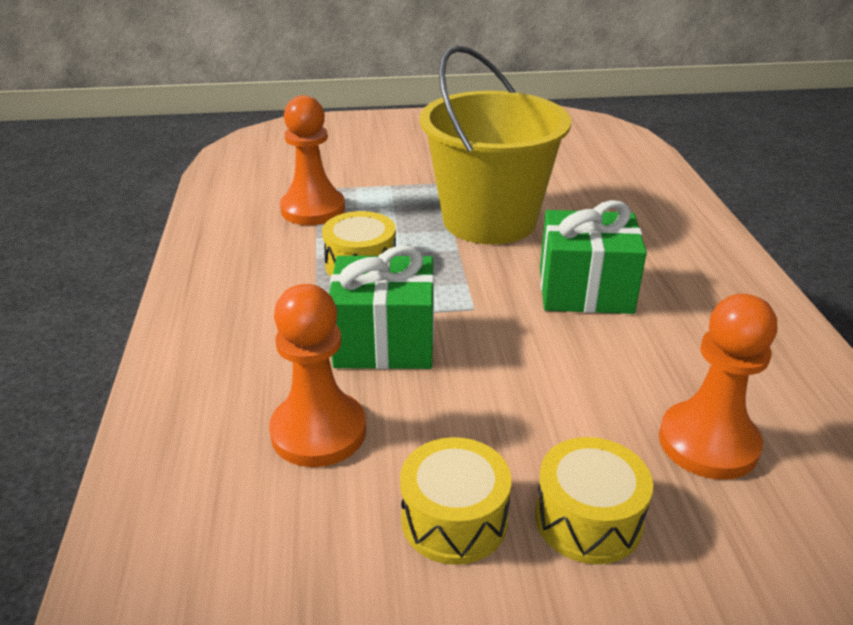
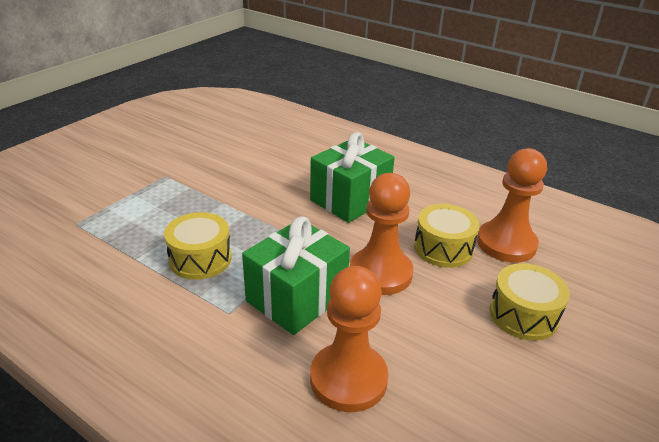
camera: 50 degrees left, 0 degrees up
(313, 209) = (98, 240): orange pawn -> orange pawn (380, 273)
(454, 519) = (482, 364): yellow drum -> yellow drum (443, 248)
(489, 220) = (236, 185): yellow bucket -> none

